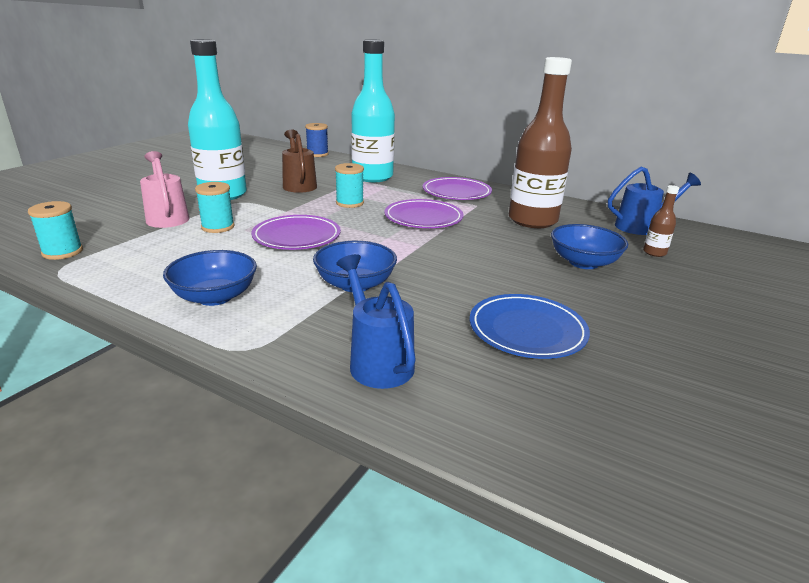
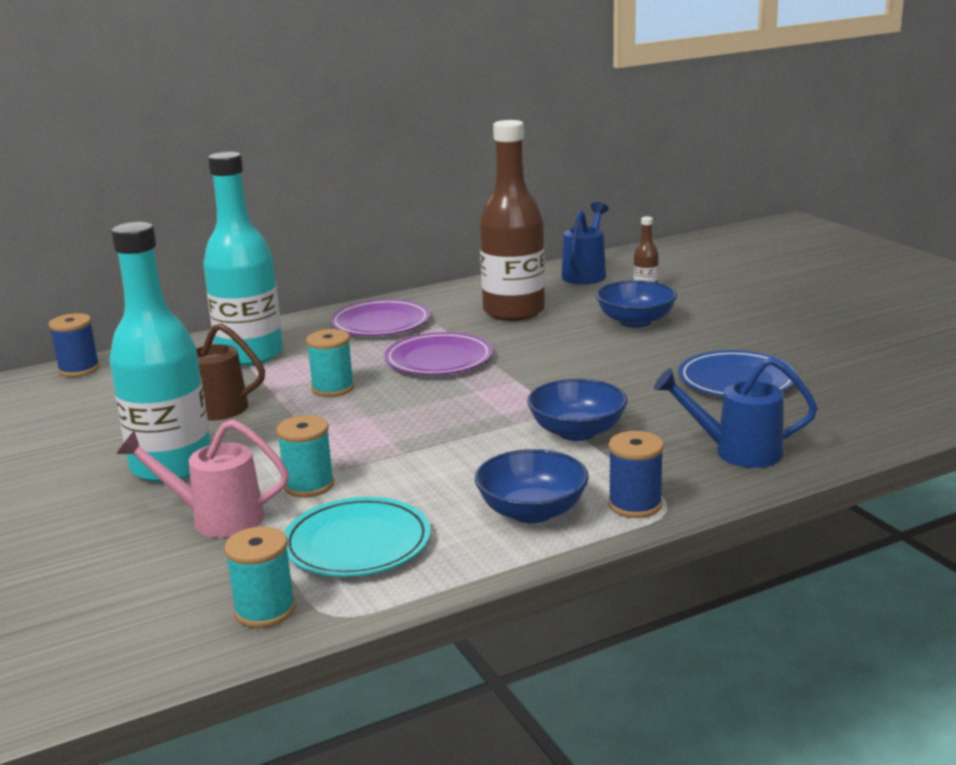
camera: 55 degrees left, 5 degrees down
(149, 255) = (357, 543): none -> turquoise plate
(245, 333) = (635, 505): none -> blue spool
(297, 236) = (408, 440): purple plate -> none

